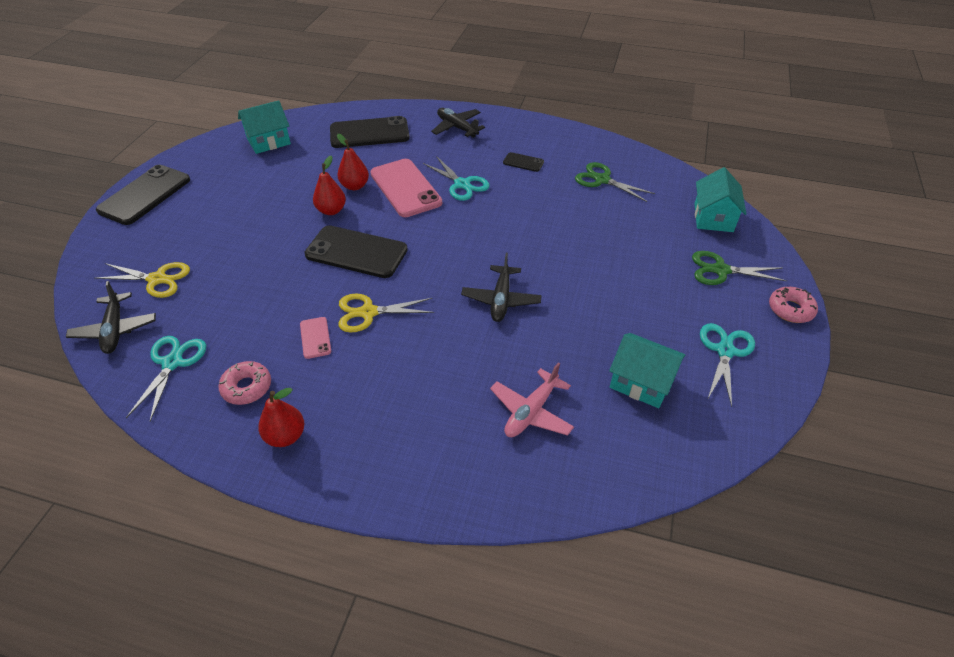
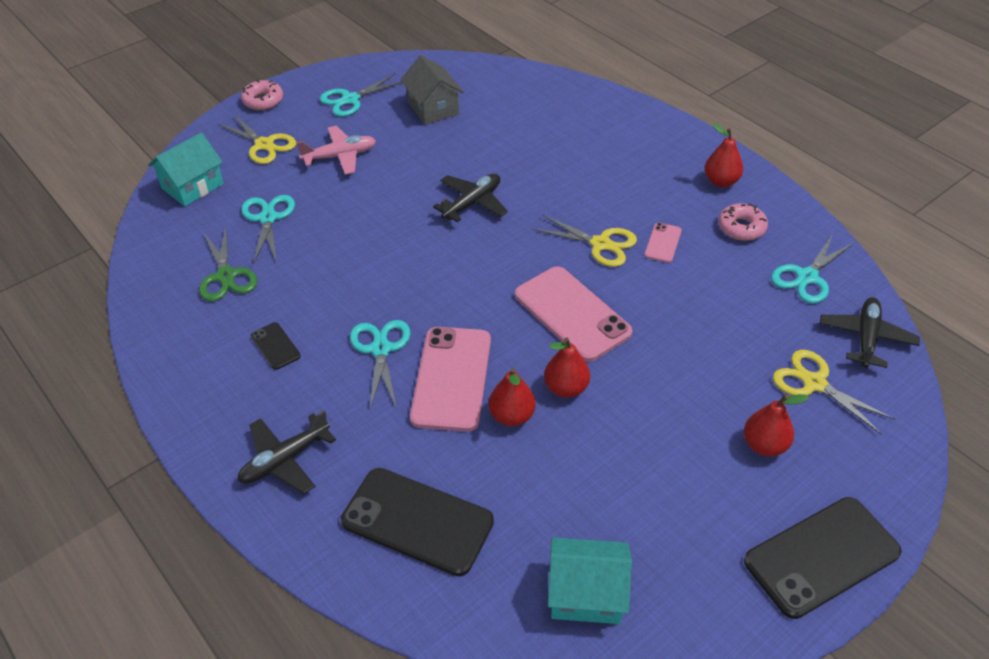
camera: 145 degrees left, 0 degrees up
(188, 231) = (764, 445): none -> red pear
(356, 252) = (572, 314): black phone -> pink phone
(457, 128) = (285, 460): black plane -> black plane turned 60 degrees clockwise
(531, 411) = (528, 124): pink plane -> pink plane (340, 156)
(630, 221) = (268, 218): none -> turquoise scissors
(641, 382) = (433, 108): turquoise house -> grey house
(720, 270) = (264, 145): green scissors -> yellow scissors

